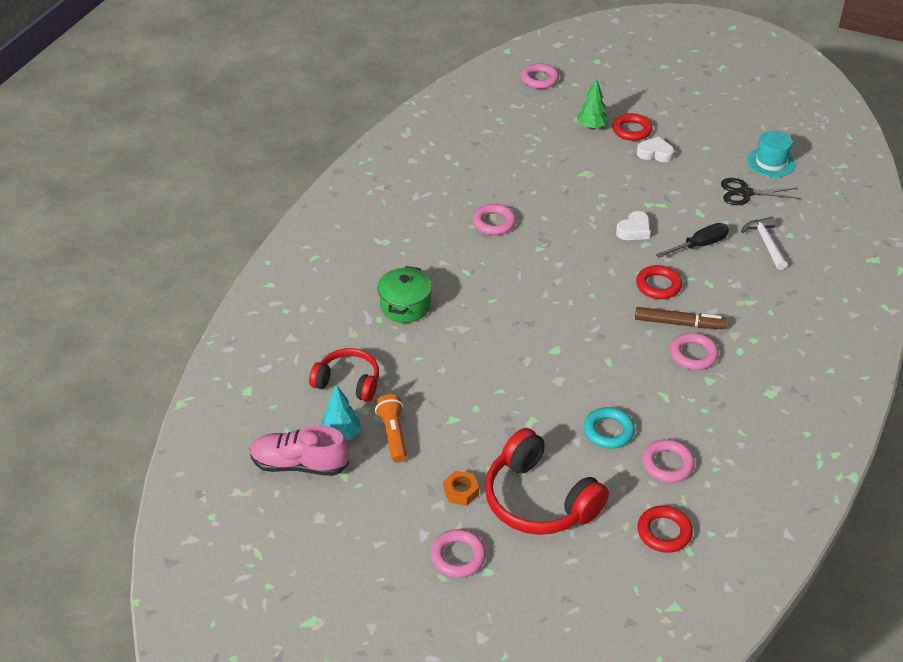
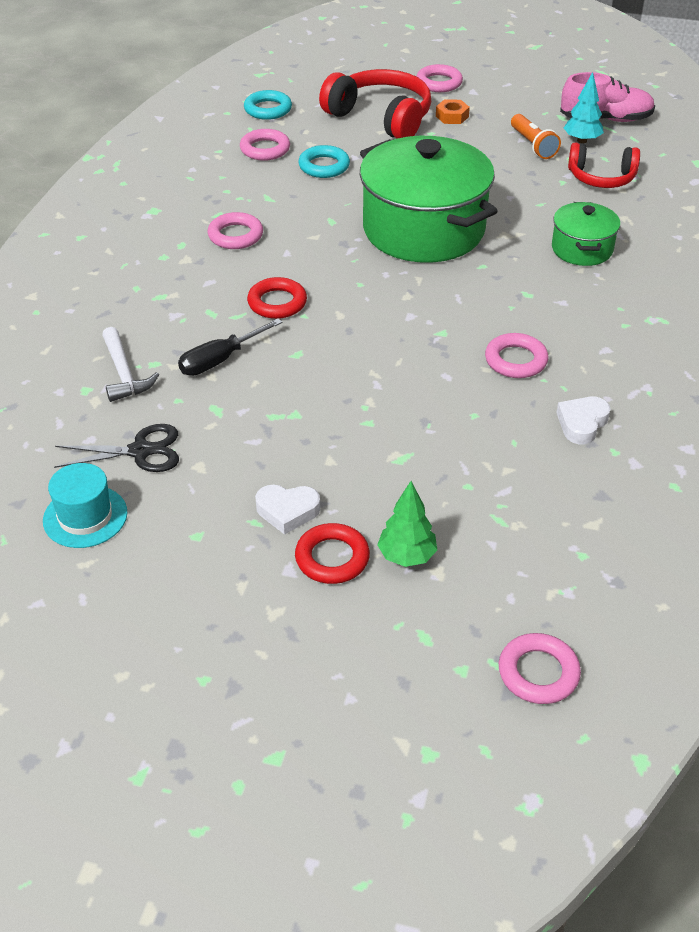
camera: 170 degrees right, 0 degrees up
(529, 341) = (423, 230): none -> green pot
(634, 230) = (313, 371): white heart -> white heart (582, 423)
(664, 532) = (268, 109): red ring -> turquoise ring
(679, 323) = (251, 264): brown marker -> none

